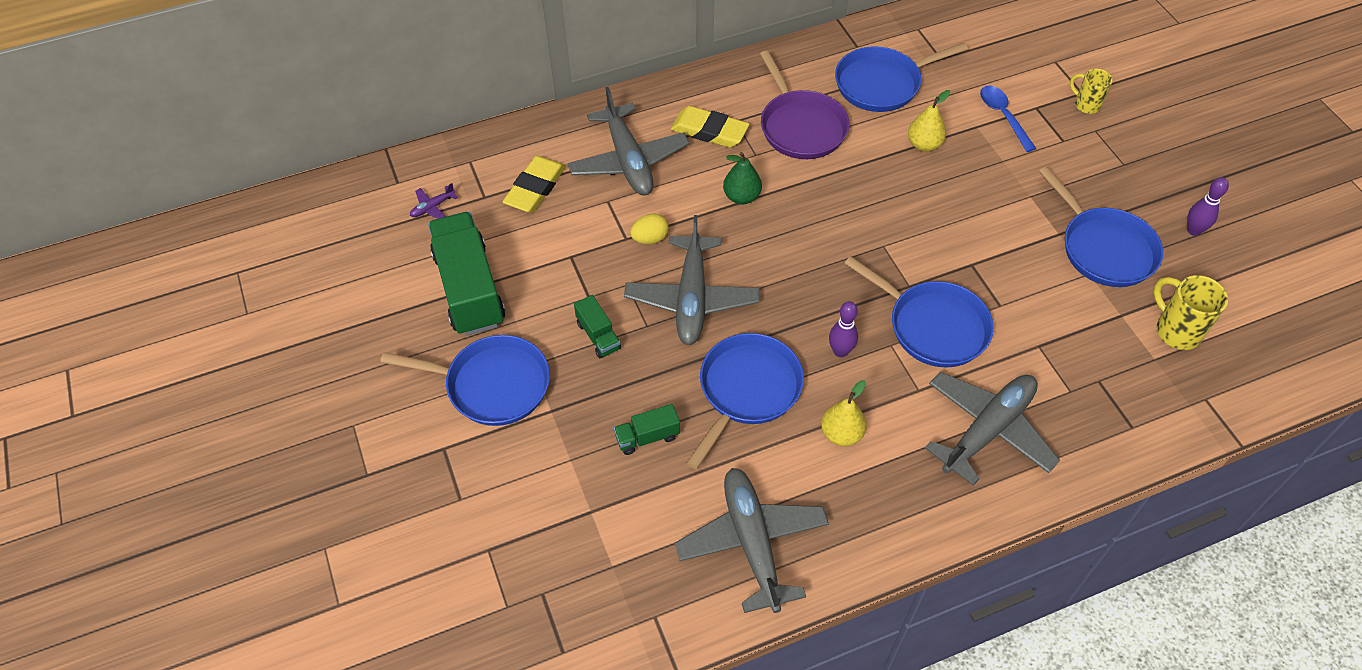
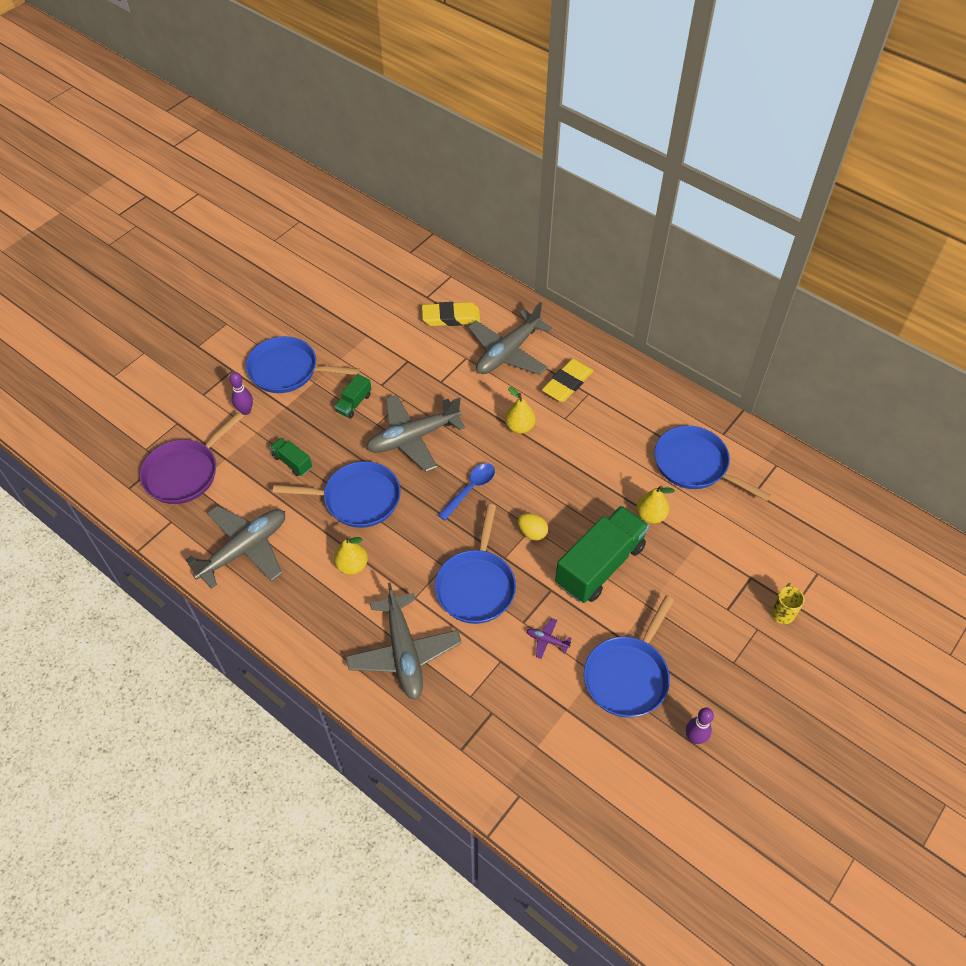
camera: 60 degrees right, 0 degrees up
(432, 207) = (402, 277): purple plane -> purple plane (547, 640)
(469, 289) = (351, 325): green truck -> green truck (600, 565)
(492, 385) = (288, 370): blue pan -> blue pan turned 120 degrees clockwise
(650, 239) = (448, 394): yellow egg -> yellow egg (532, 533)
(709, 131) = (567, 383): yellow eraser -> yellow eraser turned 45 degrees clockwise
(742, 197) = (519, 427): green pear -> yellow pear
(801, 126) = (611, 433): purple pan -> purple pan (185, 472)
(840, 351) = (420, 538): purple bowling pin -> purple bowling pin (245, 411)
(987, 430) = (404, 653): grey plane -> grey plane turned 60 degrees clockwise
(1003, 116) = (722, 557): blue spoon -> blue spoon (470, 489)
(1176, 331) = (575, 754): yellow mug -> none

